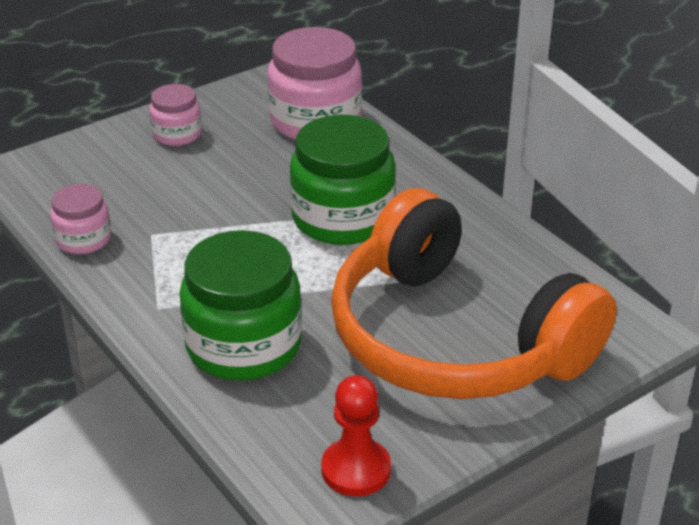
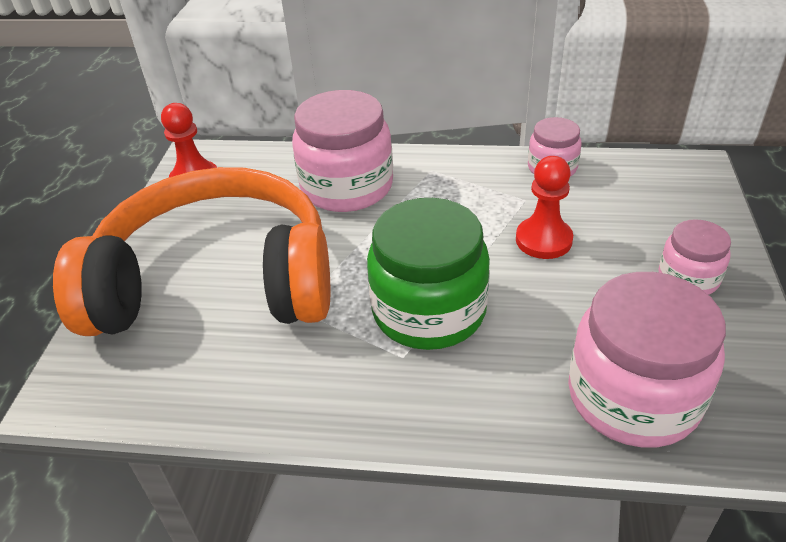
camera: 135 degrees right, 5 degrees up
(200, 203) = (543, 240): none -> red pawn
(243, 345) = (347, 187): green jar -> pink jar

